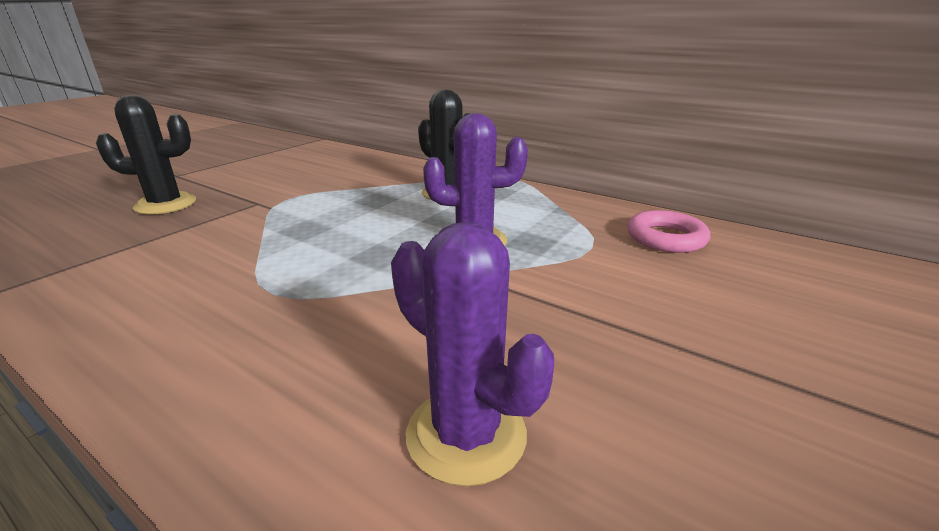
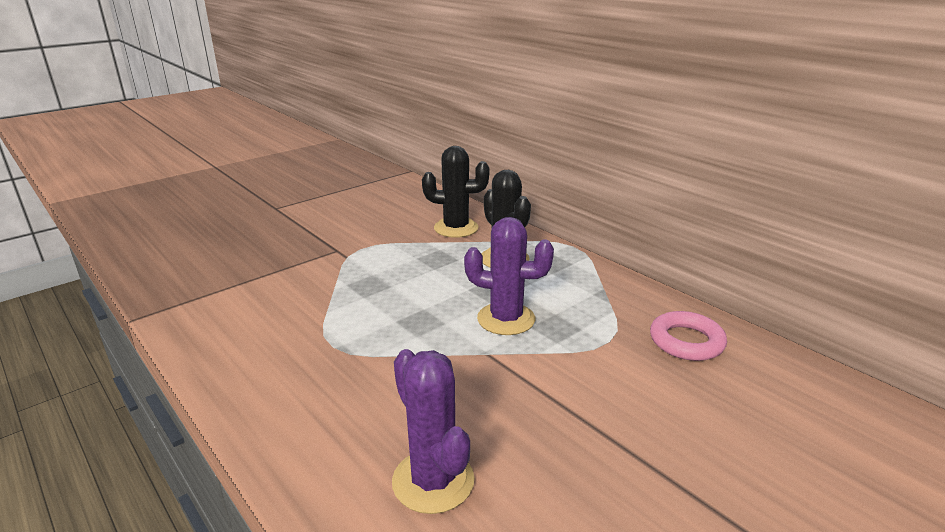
camera: 15 degrees right, 0 degrees up
(166, 204) = (265, 243): black cactus -> black cactus (456, 228)

